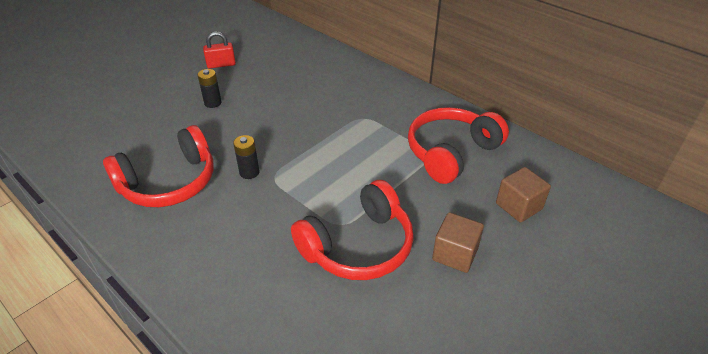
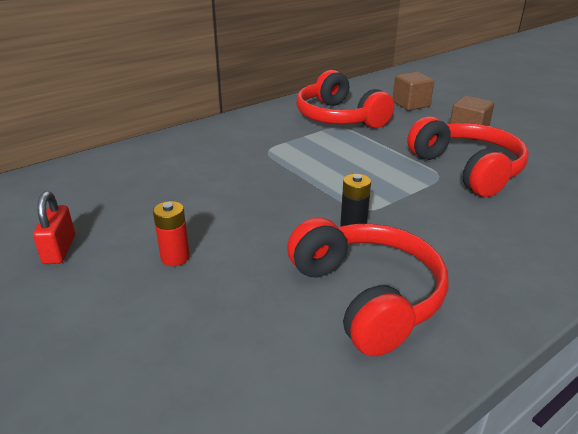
camera: 80 degrees left, 10 degrees down
(213, 103) = (175, 257): black battery -> red battery

